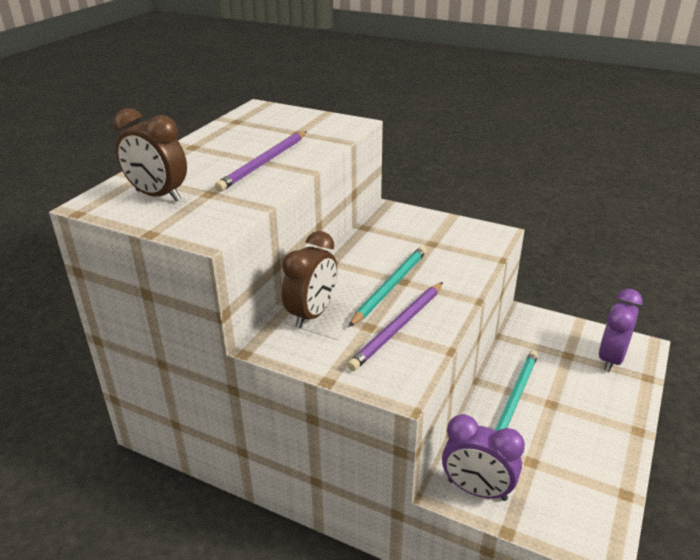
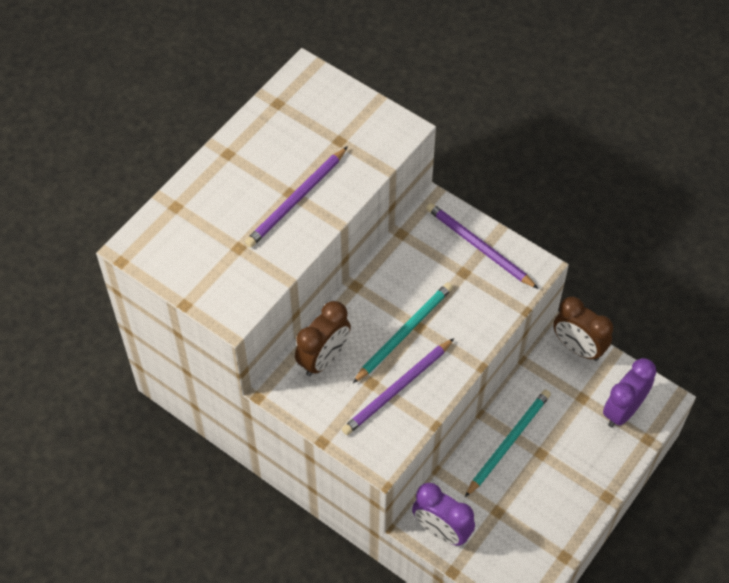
camera: 10 degrees right, 25 degrees up
(158, 196) = (192, 244): brown clock -> brown clock (578, 347)
(438, 227) = (479, 247): none -> purple pencil

